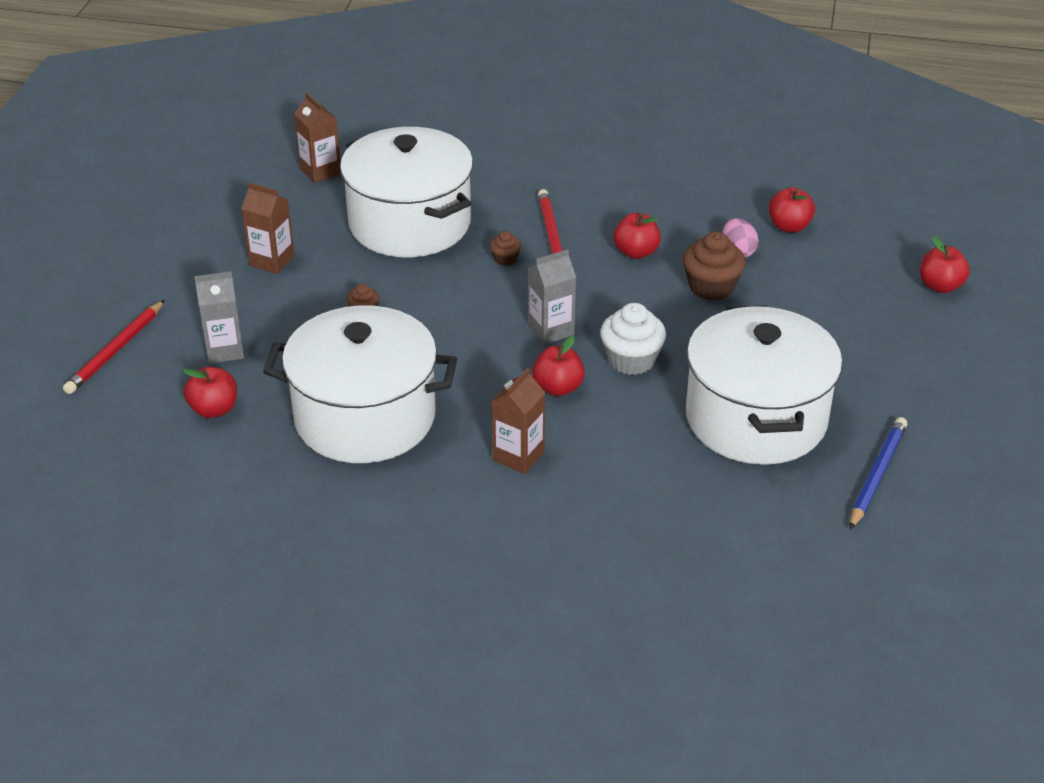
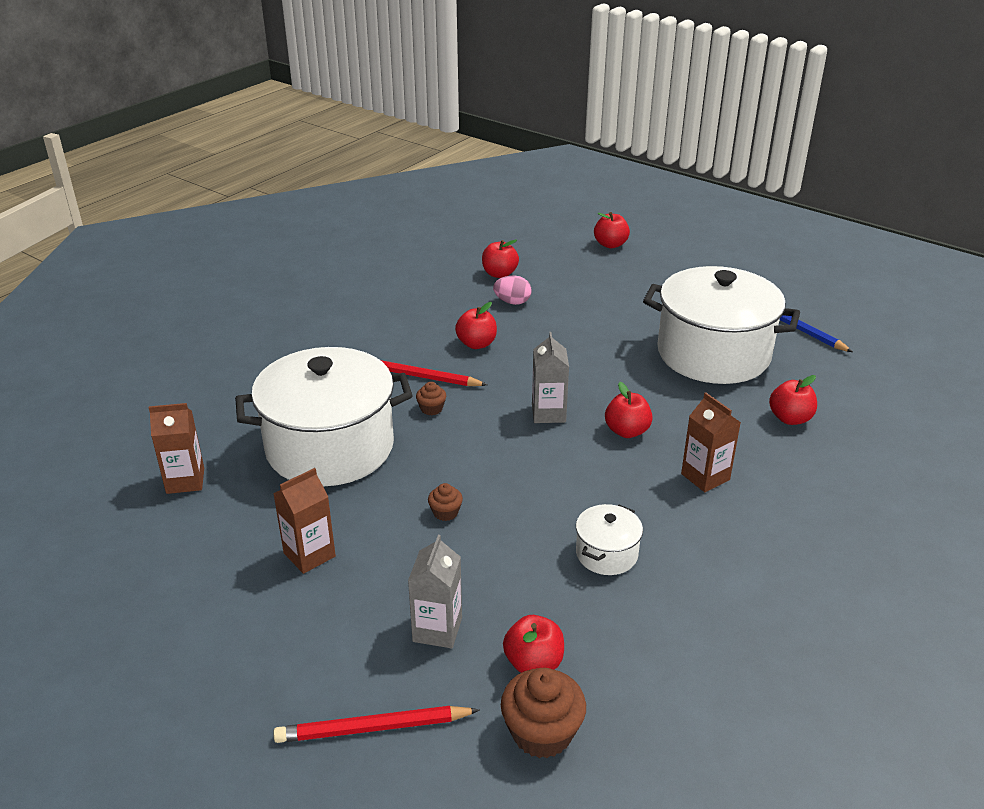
camera: 65 degrees left, 5 degrees down
(115, 350) = (373, 728): red pencil -> red pencil turned 120 degrees clockwise
(365, 417) = (606, 554): white pot -> white pot, size x0.43
(631, 360) = (612, 386): white cupcake -> none
(669, 500) = (790, 418): none -> red apple
(711, 287) = (547, 325): brown cupcake -> brown cupcake (542, 732)

